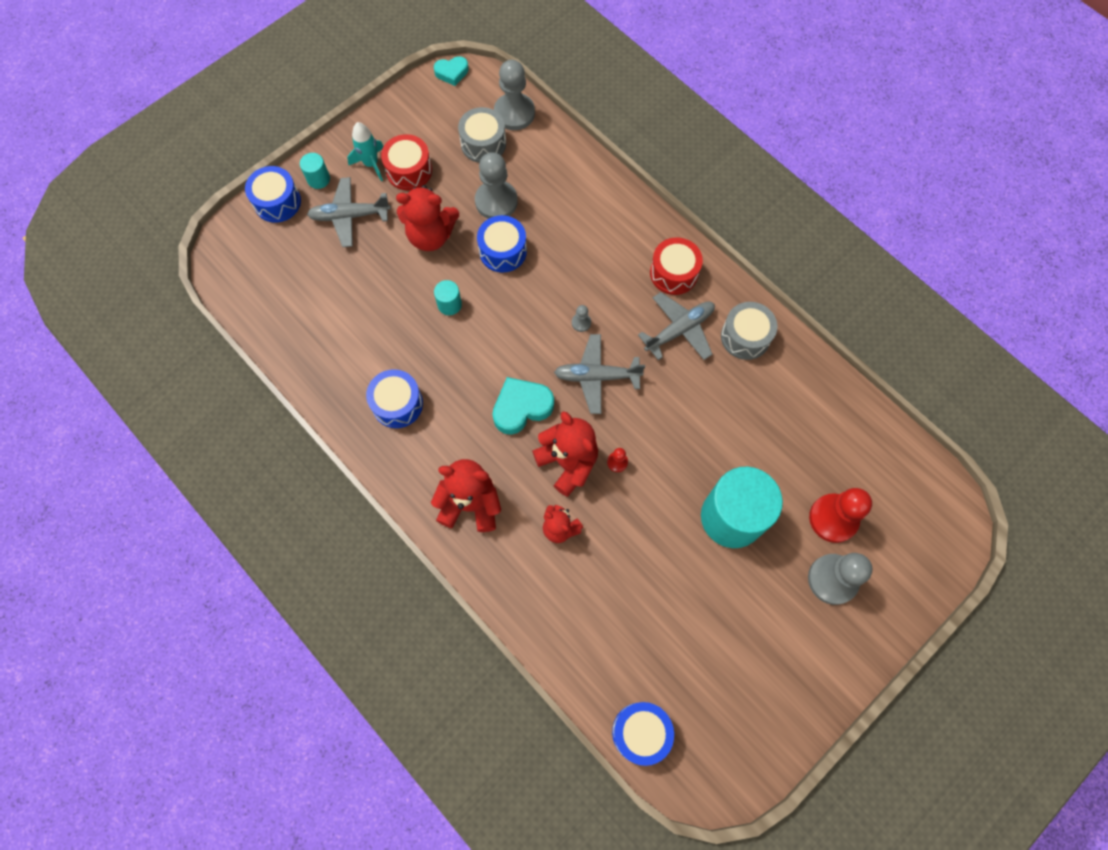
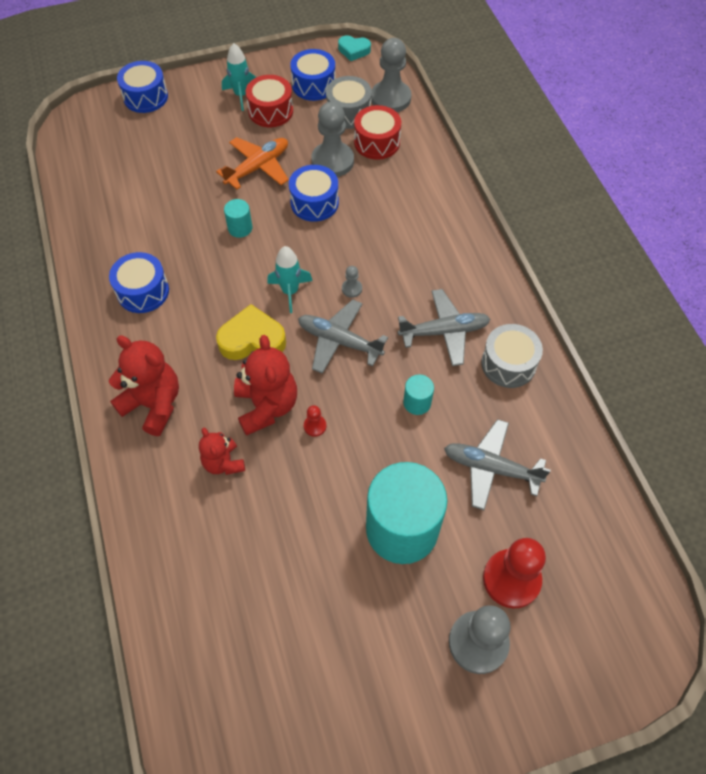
camera: 25 degrees right, 10 degrees down
(318, 179) = (190, 92): turquoise cylinder -> turquoise cylinder (417, 402)
(349, 216) = (198, 128): grey plane -> grey plane (491, 468)
(431, 235) = (258, 167): red teddy bear -> orange plane
(521, 407) = (252, 339): turquoise heart -> yellow heart
(529, 348) = (290, 291): none -> turquoise rocket
(641, 732) = (185, 703): blue drum -> blue drum (313, 85)
(674, 273) = (466, 280): red drum -> red drum (377, 142)

